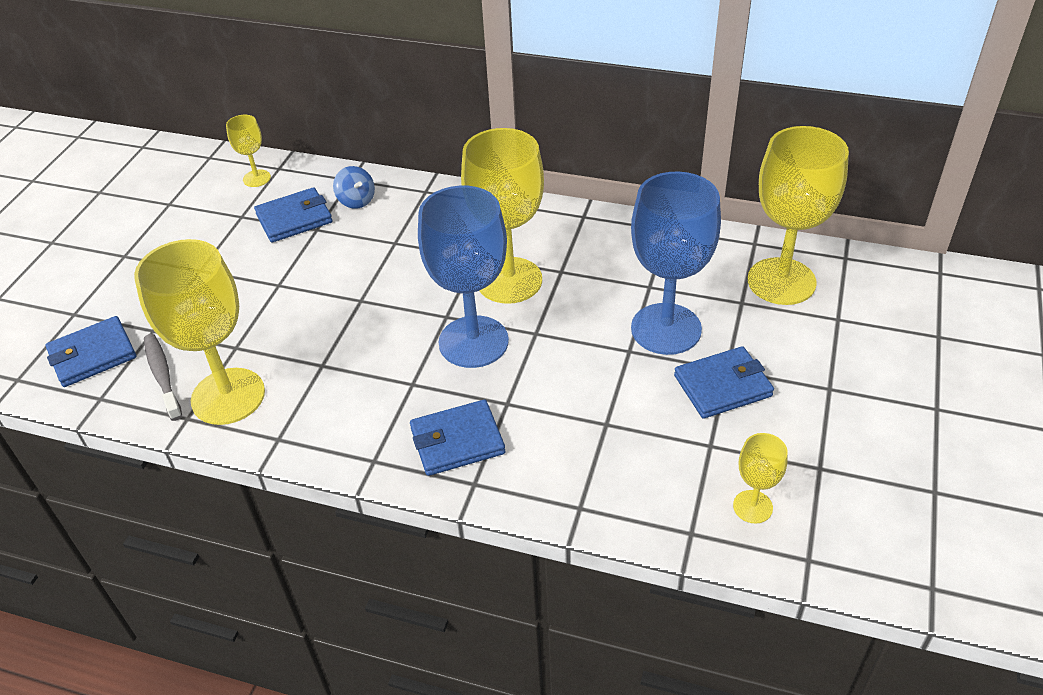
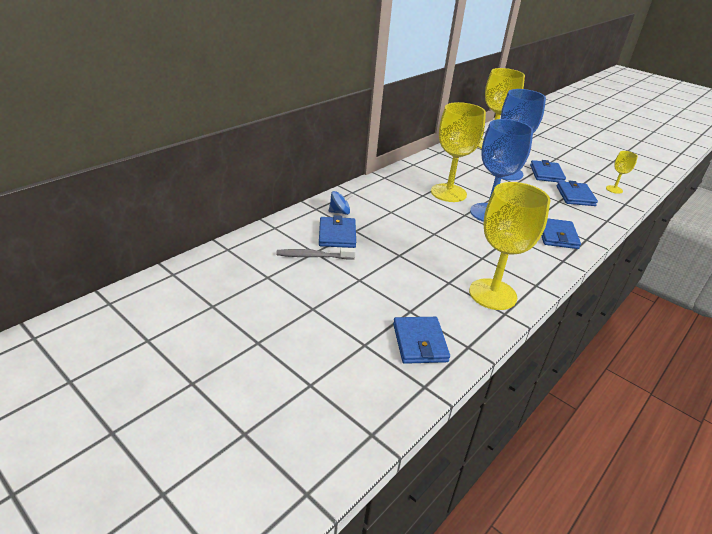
camera: 70 degrees left, 10 degrees down
(162, 376) = (460, 315): grey toothbrush -> grey toothbrush (313, 256)
(256, 178) = (277, 237): yellow goblet -> none
(653, 445) = (575, 196): none -> blue wallet

